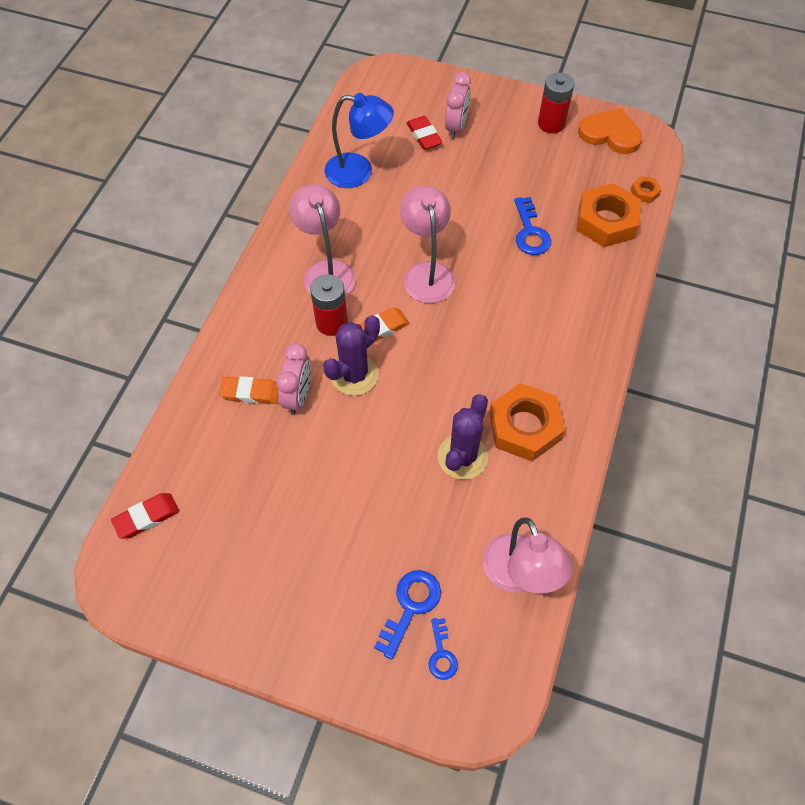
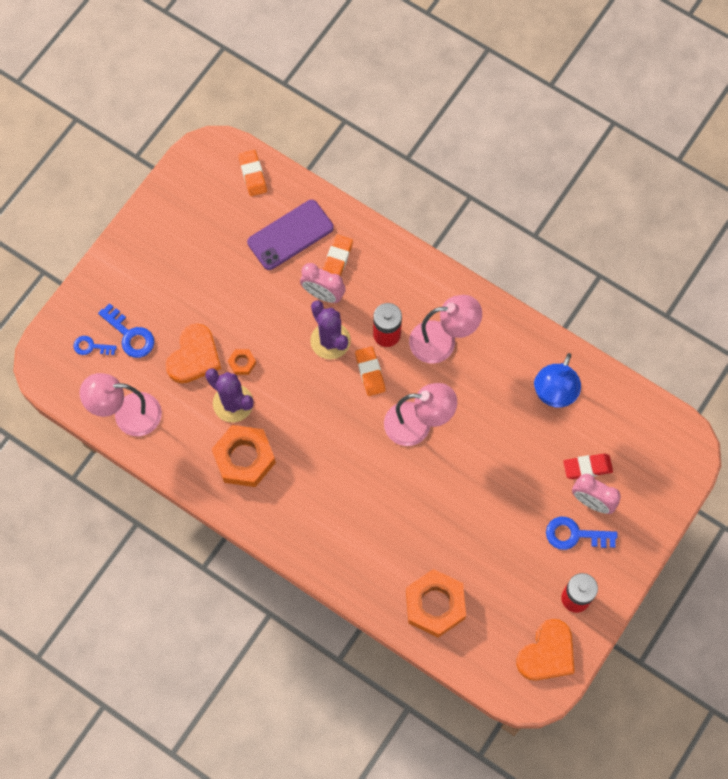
camera: 105 degrees right, 10 degrees up
(147, 517) = (252, 174): red eraser -> orange eraser
(226, 450) = (290, 235): none -> purple phone
(416, 518) = (194, 356): none -> orange heart
(530, 232) = (440, 529): blue key -> blue key (574, 535)
(644, 192) = (461, 656): orange nut -> orange nut (242, 363)

